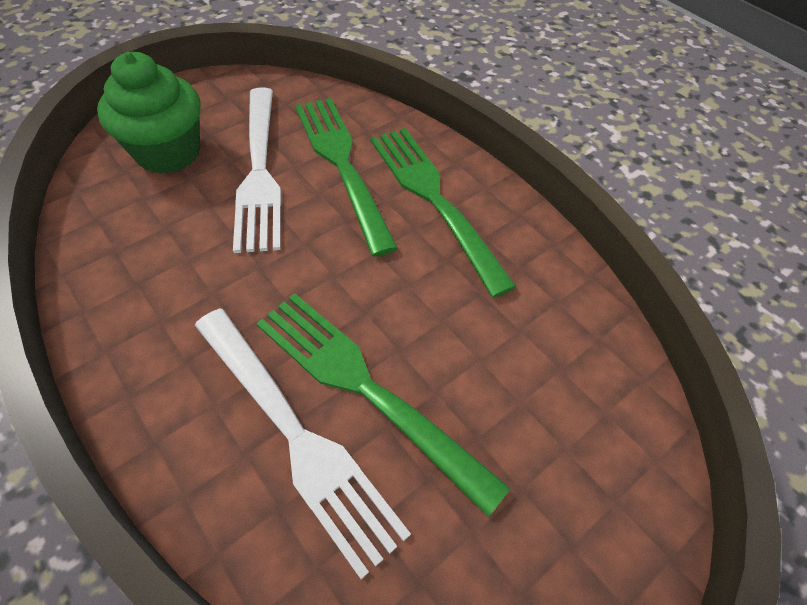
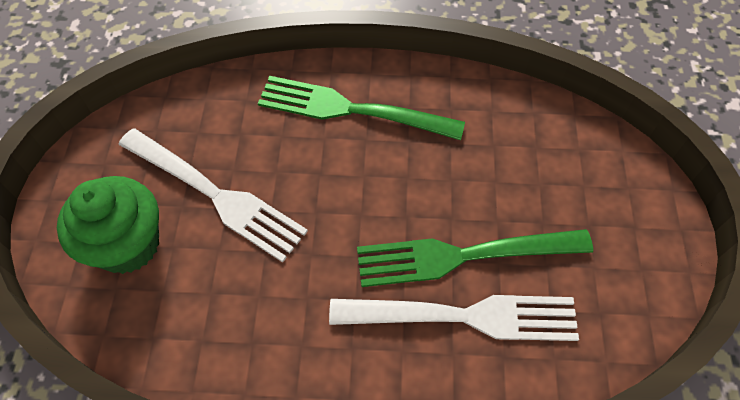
camera: 45 degrees left, 5 degrees up
(342, 165) = (265, 139): green fork -> none

